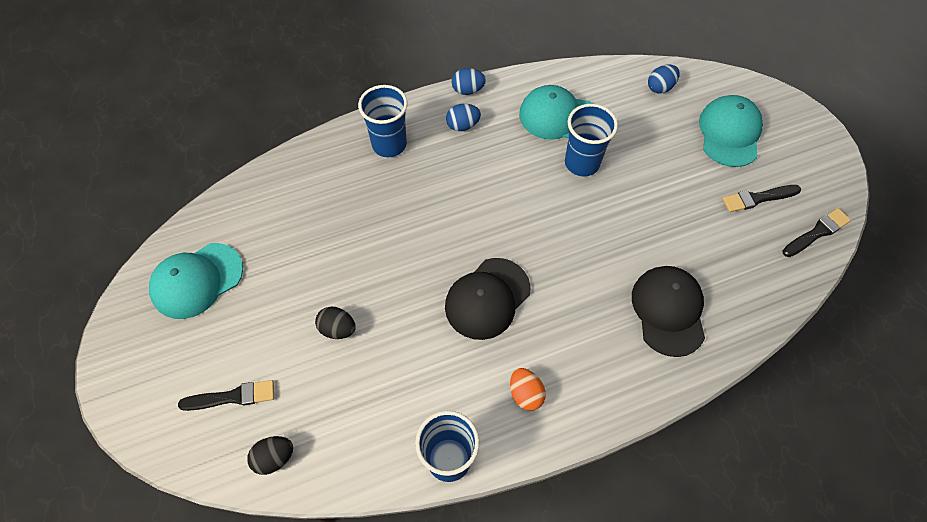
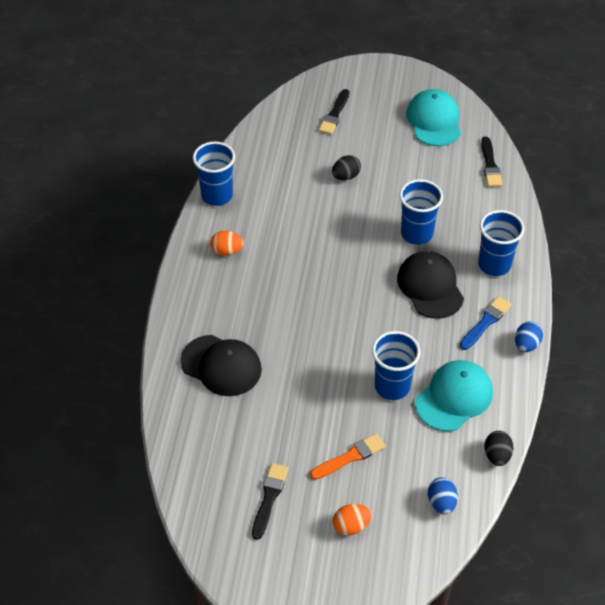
camera: 120 degrees right, 10 degrees down
(274, 458) = (281, 121): black egg -> black egg (497, 455)
(386, 222) = (416, 234): none -> blue cup
(463, 125) = (486, 322): blue egg -> blue brush
(487, 298) = (311, 263): black cap -> black cap (430, 287)
(673, 161) = (350, 457): none -> orange brush
(729, 133) = (351, 526): turquoise cap -> orange egg
(817, 232) = (206, 520): black brush -> black brush (490, 165)

